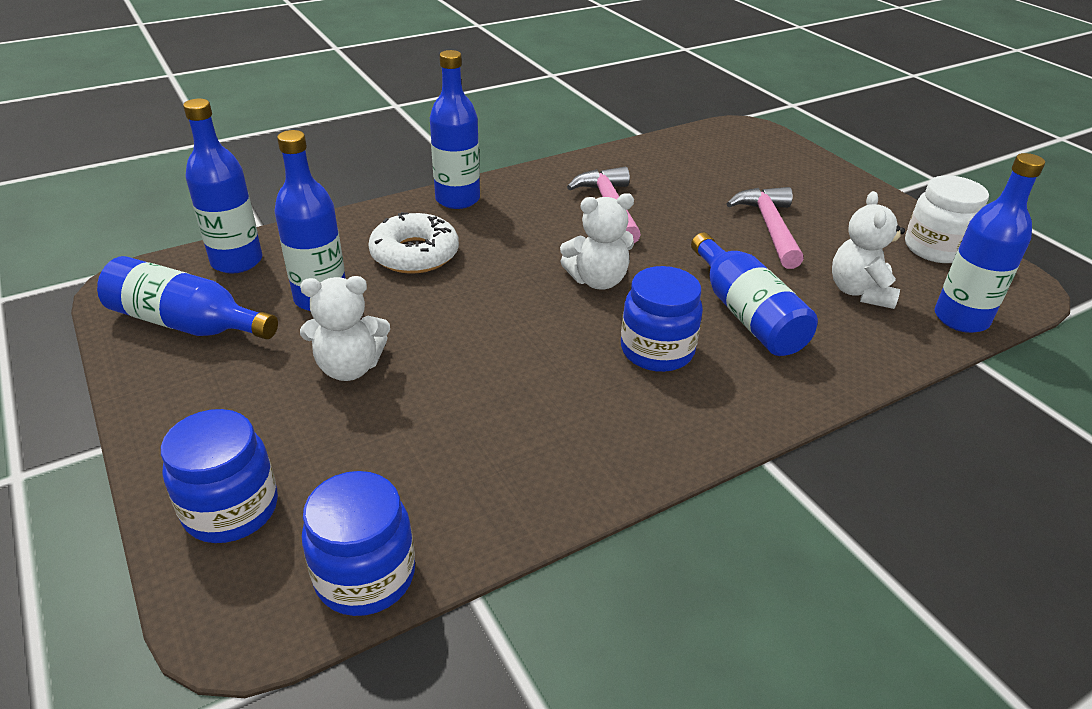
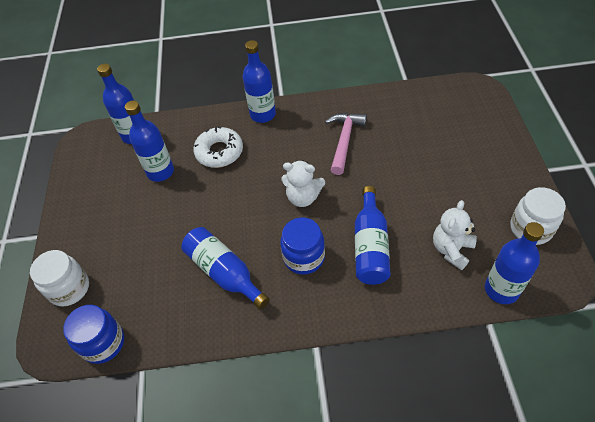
camera: 30 degrees right, 15 degrees up
(187, 323) = (96, 172): blue bottle -> blue bottle (224, 273)
(231, 509) = (69, 288): blue jar -> white jar
(349, 367) = (152, 222): white teddy bear -> none
(769, 227) = (432, 182): pink hammer -> none

